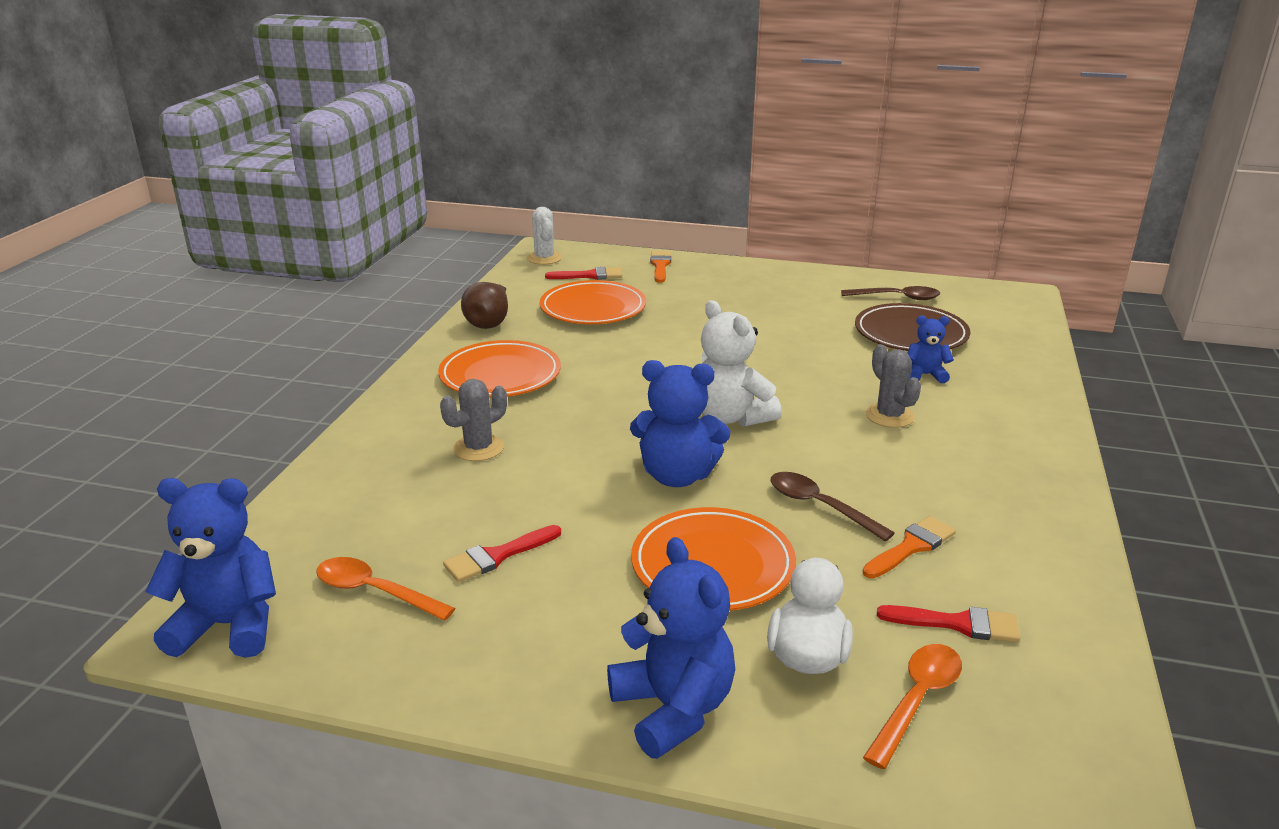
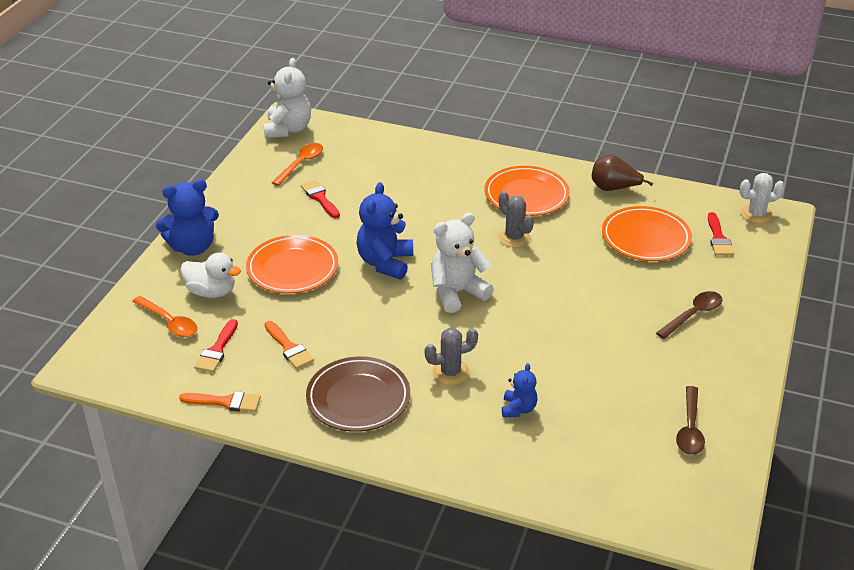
camera: 95 degrees right, 10 degrees up
(228, 625) = (288, 129): blue teddy bear -> white teddy bear
(478, 448) = (429, 189): grey cactus -> grey cactus (514, 237)
(660, 265) = (751, 280): orange brush -> orange brush (225, 402)
(820, 506) = (339, 317): brown spoon -> brown spoon (693, 315)
(910, 334) = (602, 419): brown plate -> brown plate (358, 398)

